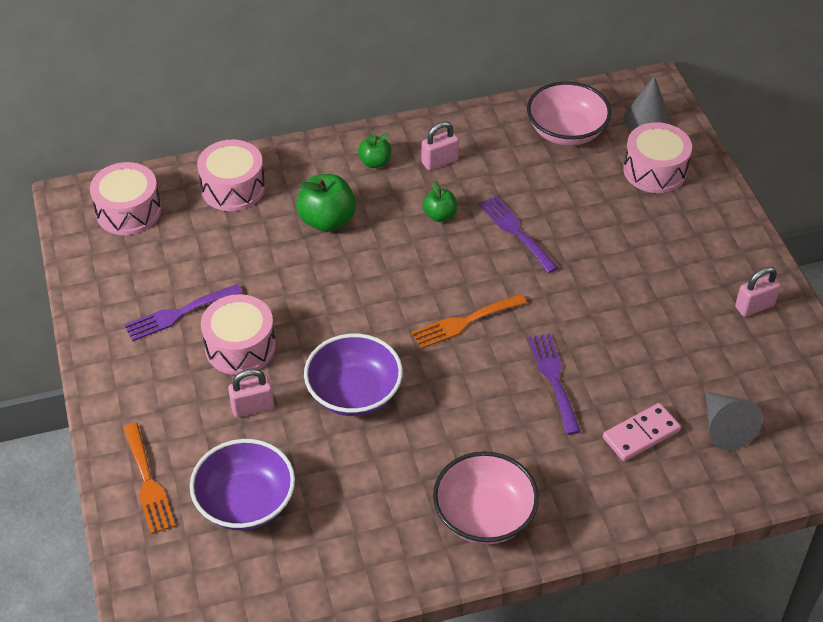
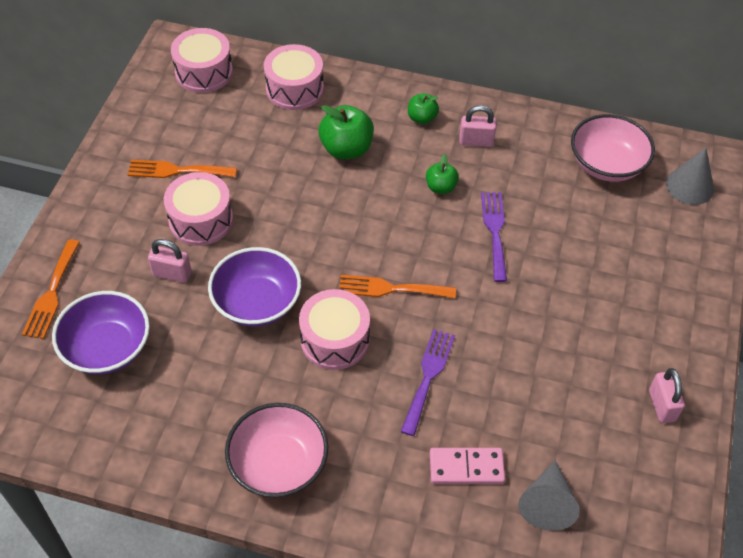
camera: 30 degrees right, 5 degrees up
(178, 314) = (176, 170): purple fork -> orange fork
(655, 170) = (662, 235): pink drum -> pink drum (335, 339)
(754, 306) = (662, 405): pink padlock -> pink padlock turned 75 degrees clockwise

